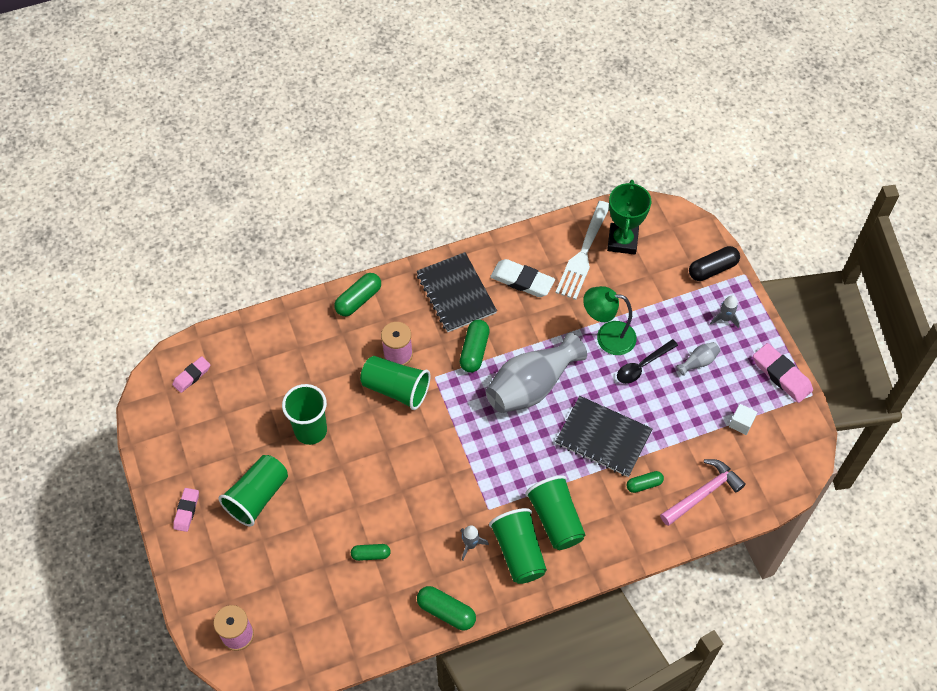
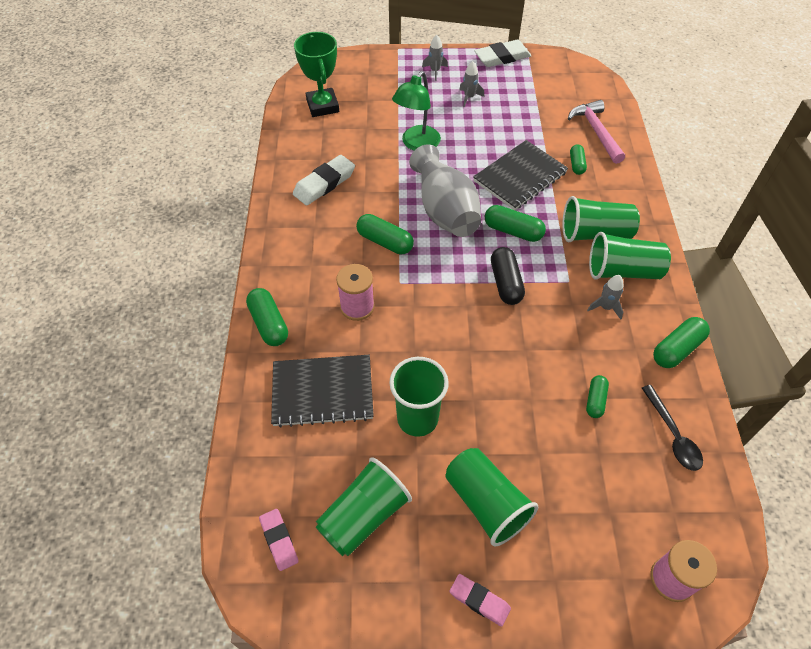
camera: 70 degrees left, 5 degrees down
(396, 389) = (399, 320): green cup -> green cup (364, 516)
(456, 294) = (310, 237): black notebook -> black notebook (322, 392)
(529, 449) = (513, 231): none -> green capsule
(583, 253) = (320, 134): white fork -> none
(622, 241) = (322, 106): green trophy -> green trophy turned 45 degrees clockwise
(642, 366) = (457, 131): black spoon -> black spoon (672, 435)
(698, 362) = (469, 97): grey vase -> grey rocket
(712, 269) = (383, 63): black capsule -> black capsule (506, 283)
(741, 423) = (537, 91): white cube -> none
(781, 375) = (502, 57): pink eraser -> white eraser

